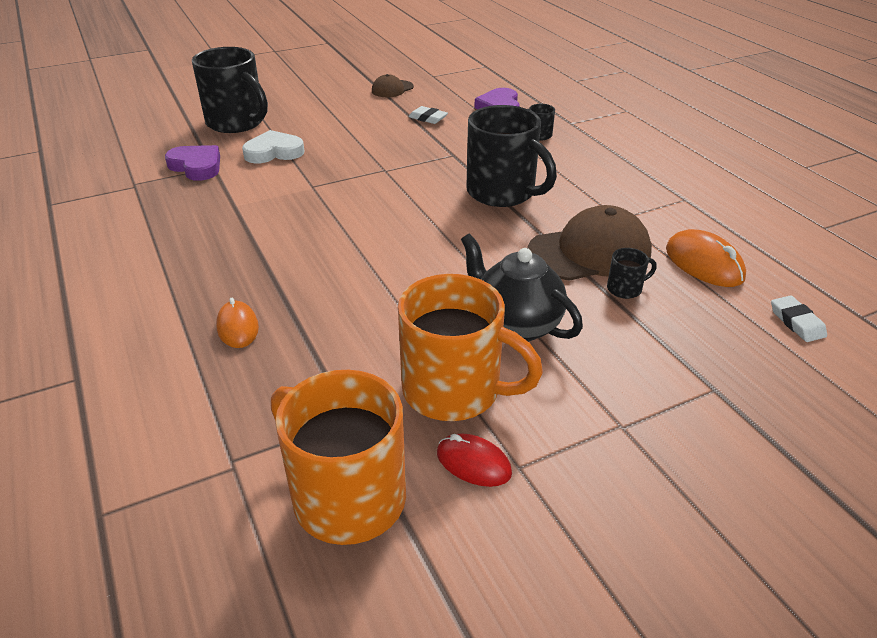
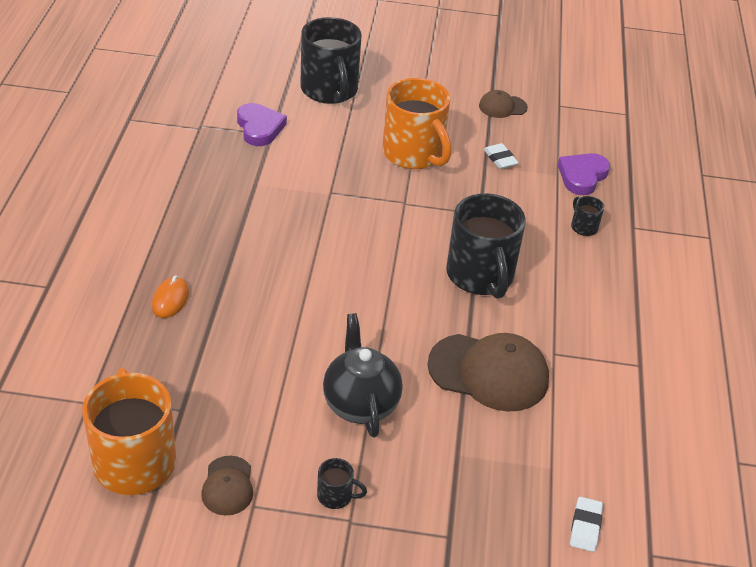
camera: 30 degrees right, 5 degrees up
(274, 152) = (331, 139): white heart -> none
(454, 391) = (265, 429): orange mug -> orange mug (414, 154)
(473, 463) = (228, 486): red mouse -> brown cap
(625, 289) = (479, 420): black mug -> black mug (336, 496)
(704, 264) = (574, 435): orange mouse -> none

